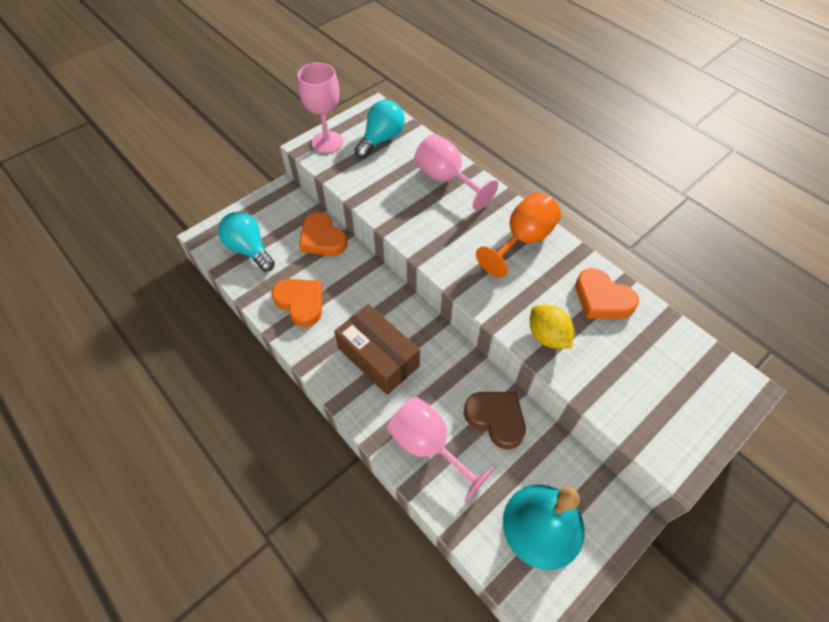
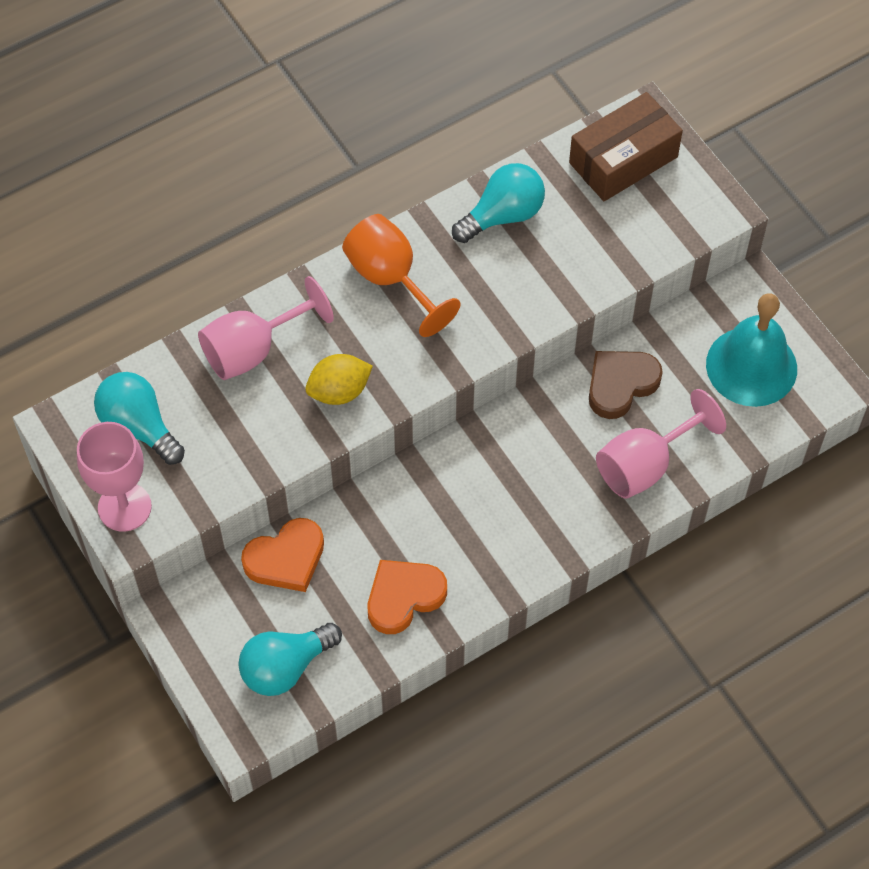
camera: 80 degrees left, 5 degrees up
(378, 357) = (512, 505): brown box -> brown box (623, 160)
(547, 336) = (547, 289): yellow lemon -> yellow lemon (339, 391)
(602, 299) = (503, 215): orange heart -> turquoise light bulb

